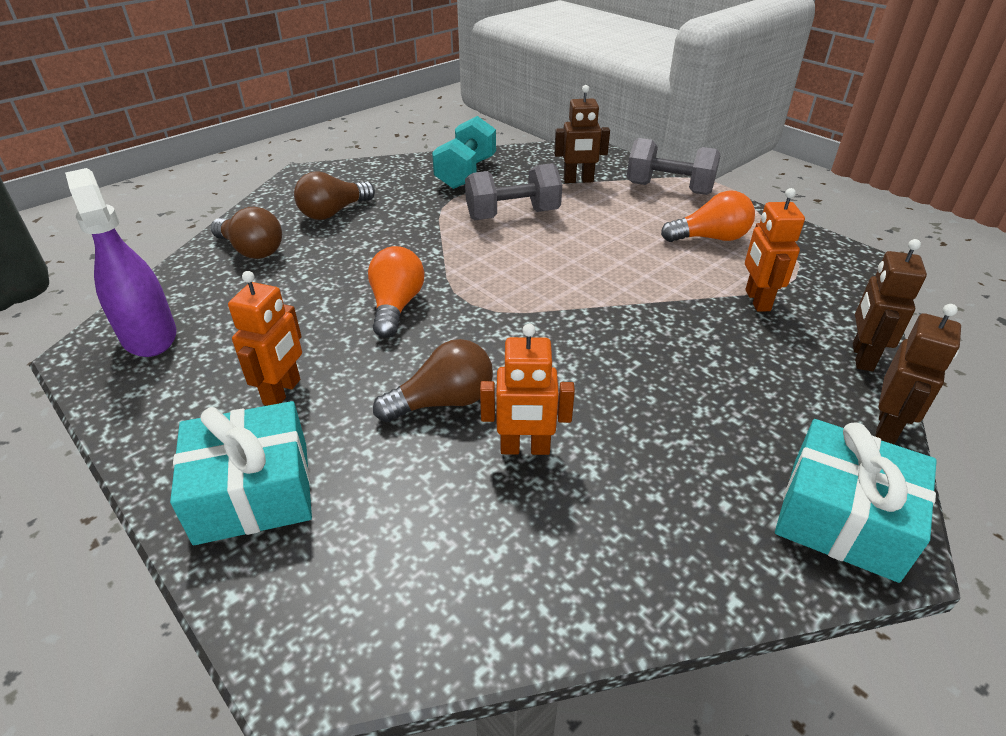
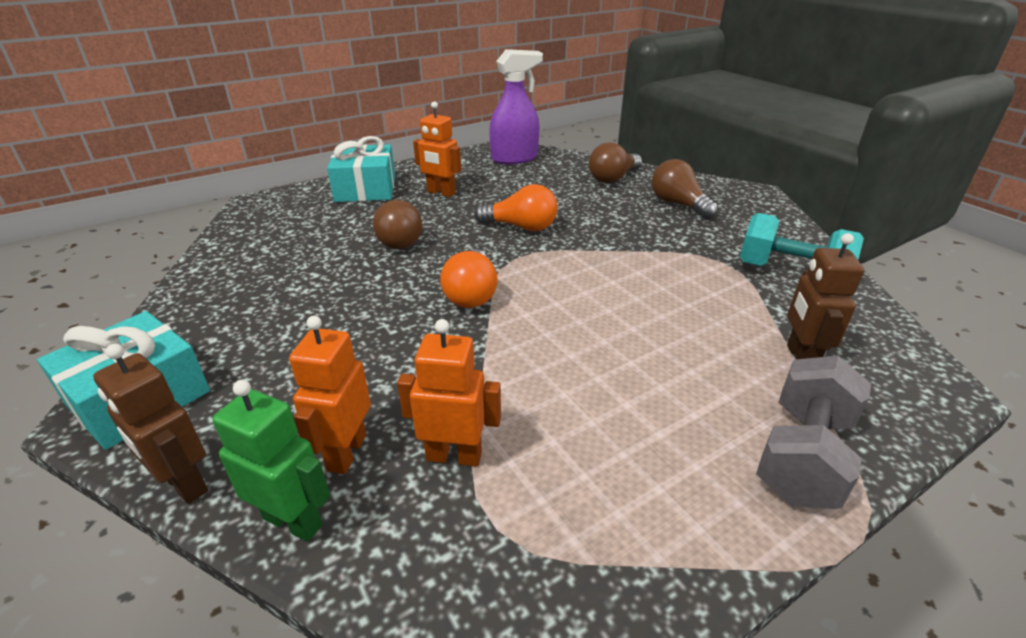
camera: 100 degrees right, 5 degrees down
(513, 215) = (684, 294): grey dumbbell -> none
(525, 448) = (333, 264): orange robot -> orange robot (346, 452)
(710, 238) = (627, 459): orange light bulb -> orange light bulb (471, 294)
(861, 357) = (293, 521): brown robot -> green robot

